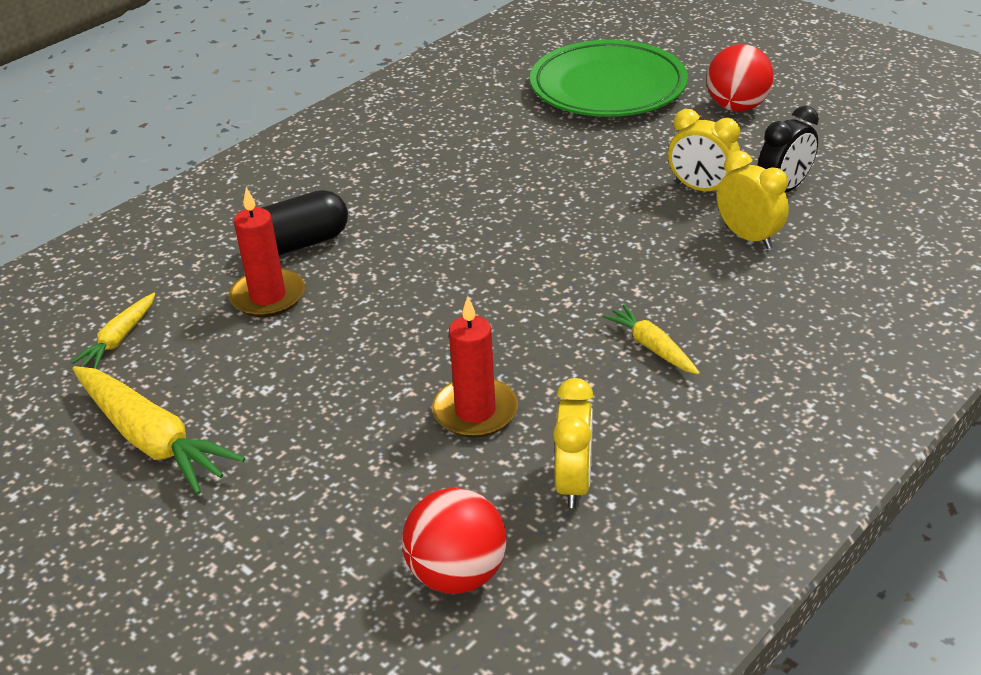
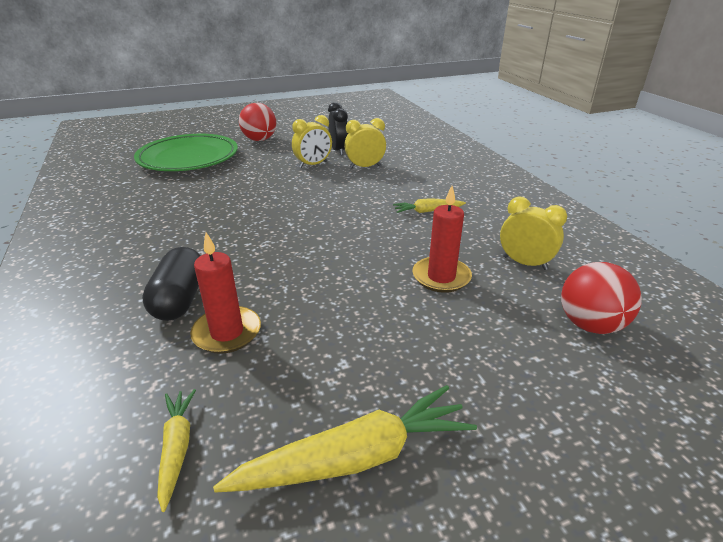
camera: 65 degrees left, 5 degrees down
(119, 339) = (177, 448): yellow carrot -> yellow carrot turned 150 degrees counterclockwise

